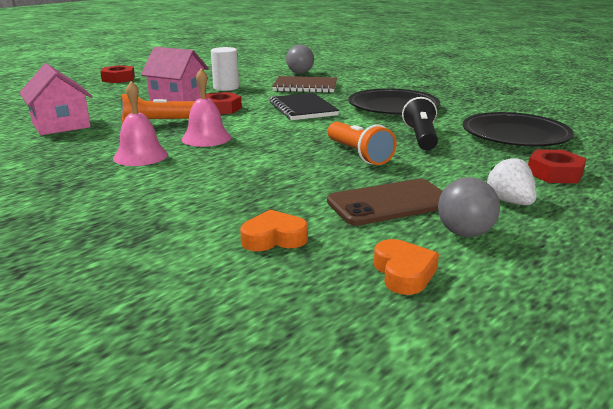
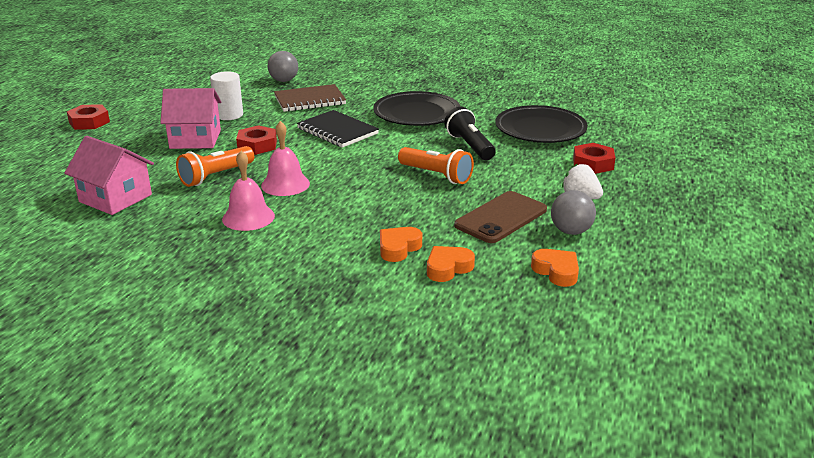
camera: 25 degrees left, 5 degrees up
(244, 208) = (398, 248): none -> orange heart

